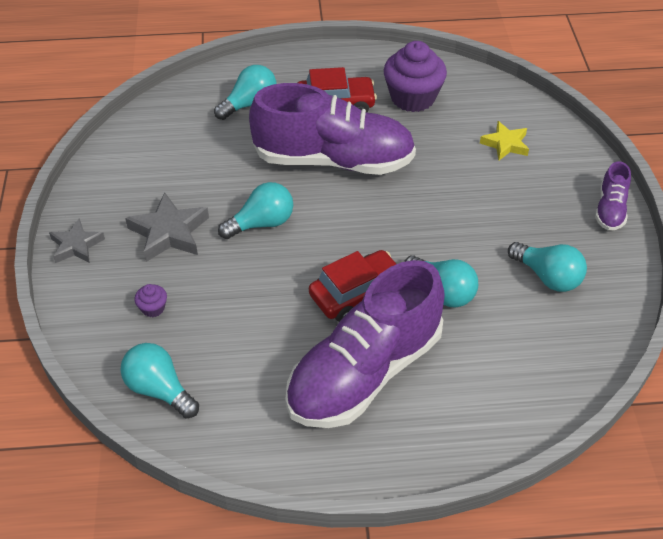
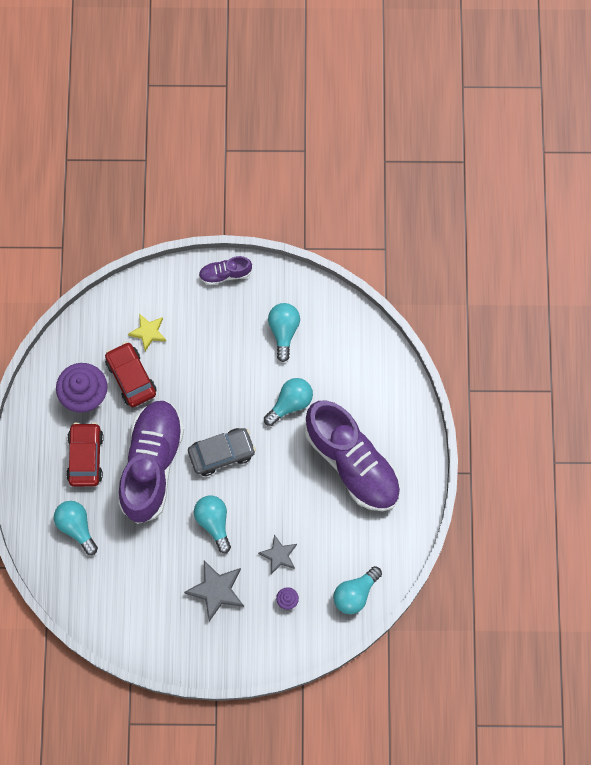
camera: 85 degrees left, 25 degrees up
(76, 245) = (222, 658): grey star -> grey star (279, 555)
(356, 294) = (287, 460): red car -> red car (131, 377)
(357, 224) = (221, 453): none -> grey car
(548, 277) = (284, 331): turquoise light bulb -> turquoise light bulb turned 45 degrees counterclockwise
(610, 209) = (225, 274): purple shoe -> purple shoe turned 150 degrees clockwise

